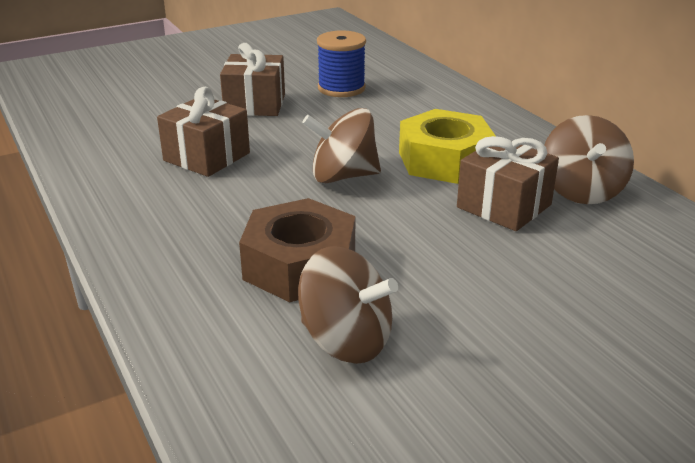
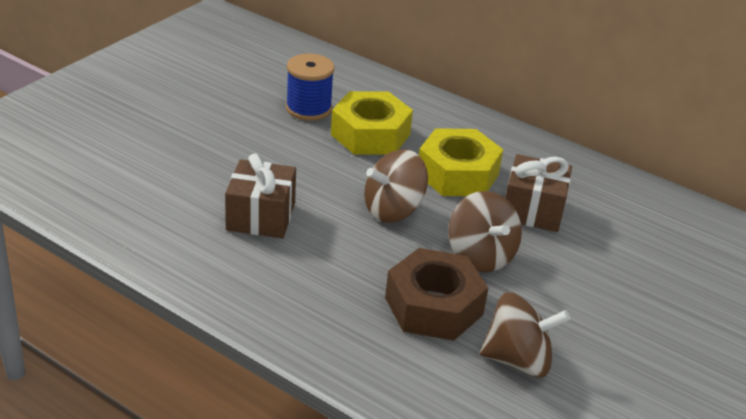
camera: 30 degrees left, 5 degrees up
(255, 104) = (247, 144): brown gift -> none
(382, 115) = (370, 134): none -> yellow nut
(581, 191) = (574, 181): brown spinning top -> brown spinning top (480, 256)

